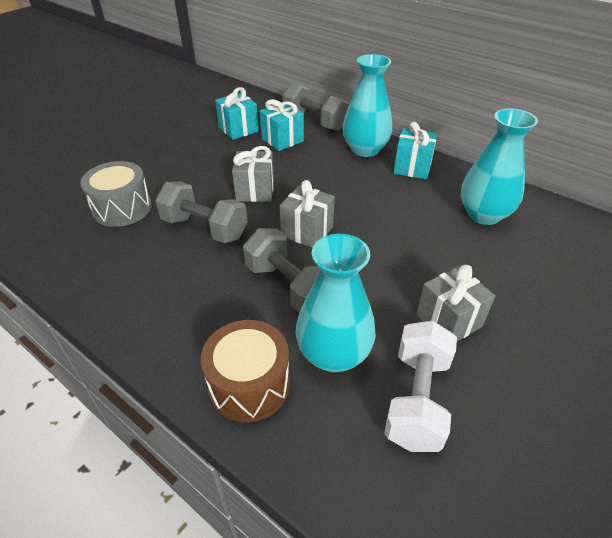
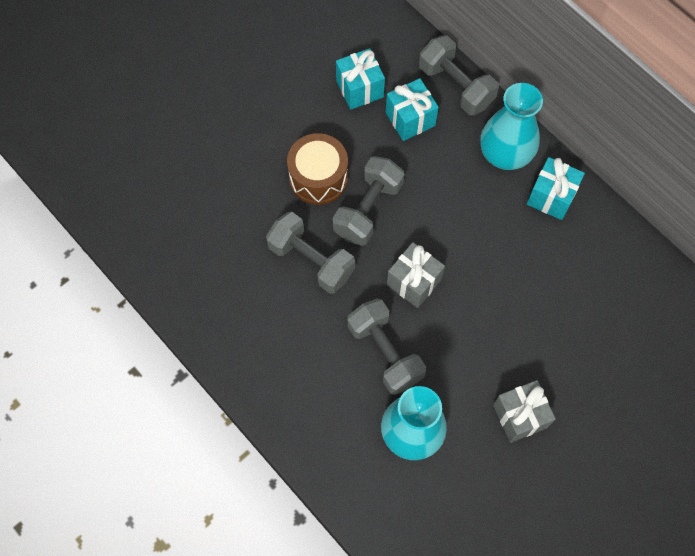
camera: 10 degrees right, 25 degrees up
(122, 208) = (227, 216): grey drum -> none
(249, 384) = (339, 450): brown drum -> brown drum (318, 178)
(255, 191) = (368, 209): grey gift -> grey dumbbell
(417, 399) = (469, 487): white dumbbell -> none
(483, 215) = (603, 287): turquoise vase -> none

